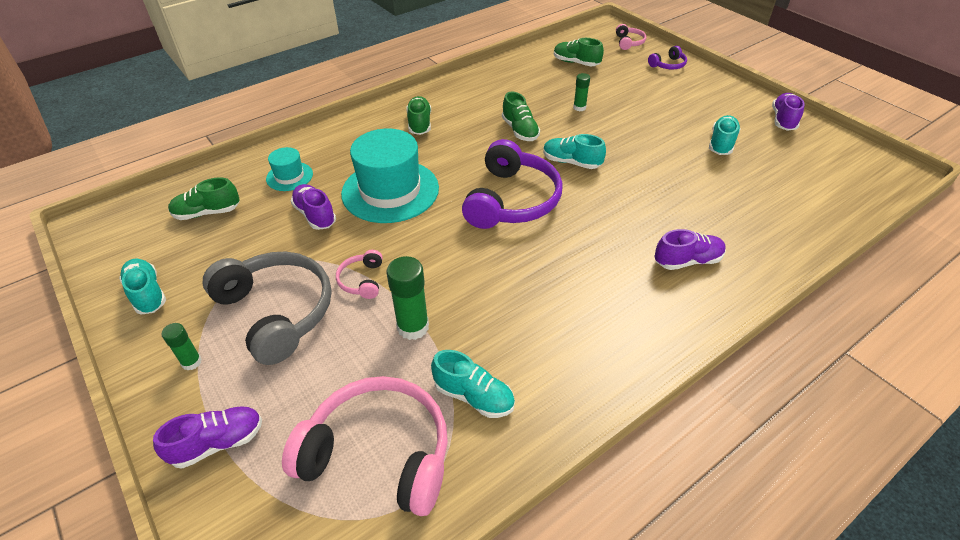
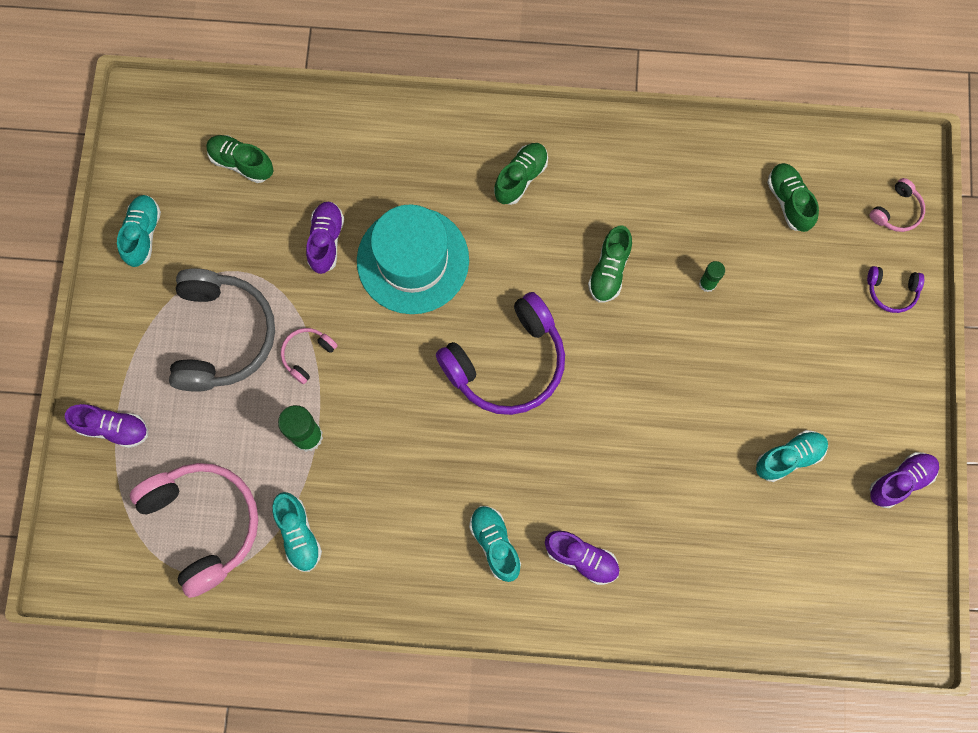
camera: 40 degrees right, 30 degrees up
(191, 362) = (136, 338): green glue stick -> none
(289, 176) = (341, 165): turquoise hat -> none
(571, 162) = (611, 359): turquoise shoe -> turquoise shoe (495, 544)

